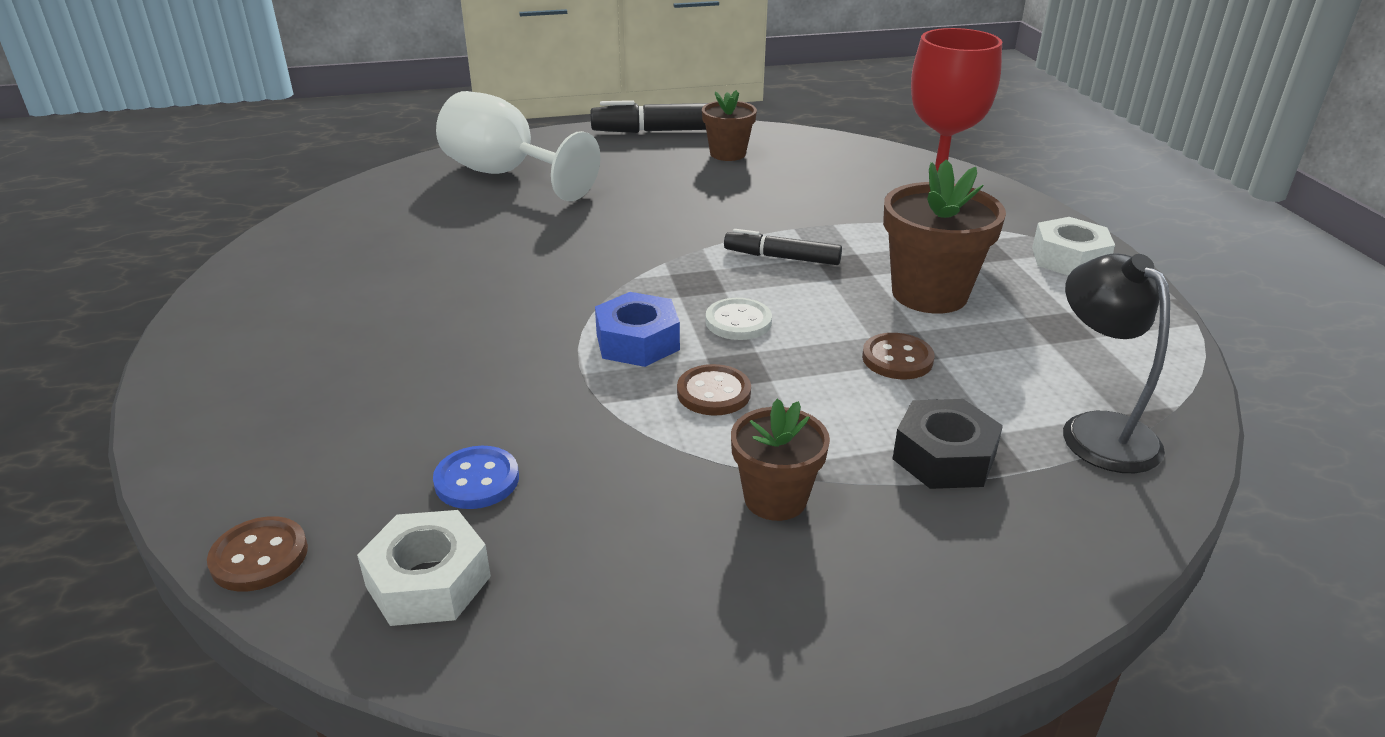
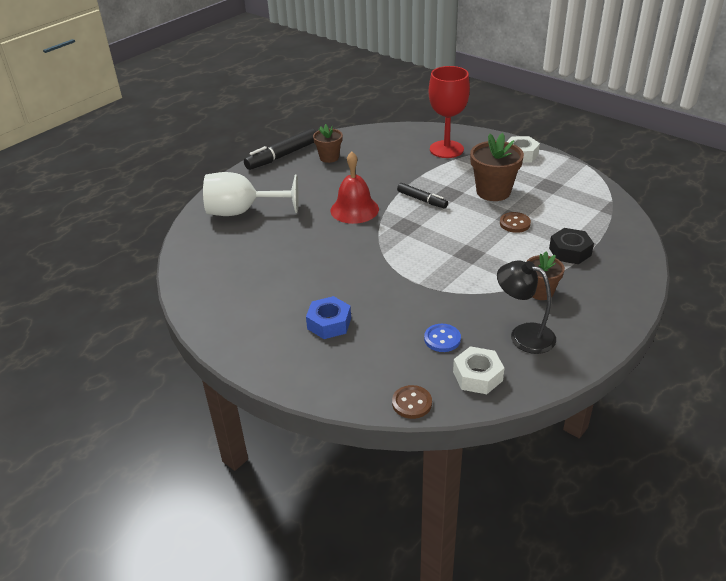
camera: 35 degrees left, 5 degrees up
(637, 342) = (420, 261): blue nut -> blue nut (329, 323)
(656, 229) = (354, 209): none -> red bell
(713, 393) = (473, 267): brown button -> none
(738, 322) = (444, 235): white button -> none
(782, 257) = (422, 200): black marker -> black marker turned 120 degrees counterclockwise
(1097, 430) = (600, 219): black lamp -> black lamp (523, 335)

